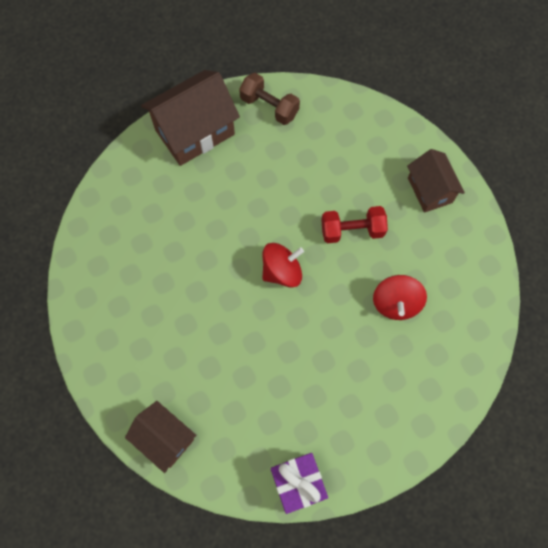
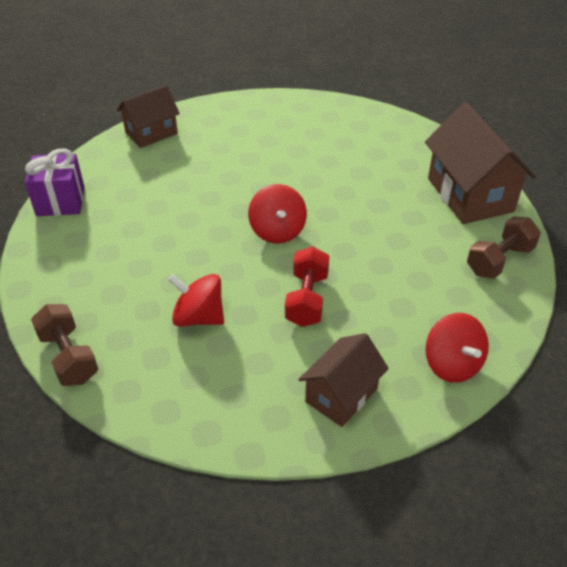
camera: 105 degrees right, 25 degrees down
(380, 128) = (452, 364): none -> red spinning top
(429, 190) = (341, 395): brown house -> brown house turned 45 degrees counterclockwise
(466, 385) = (68, 357): none -> brown dumbbell

